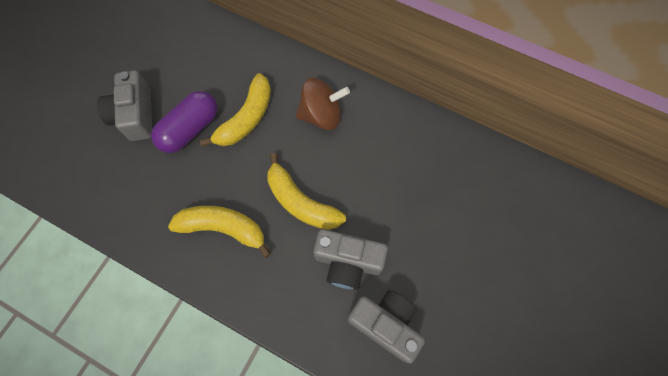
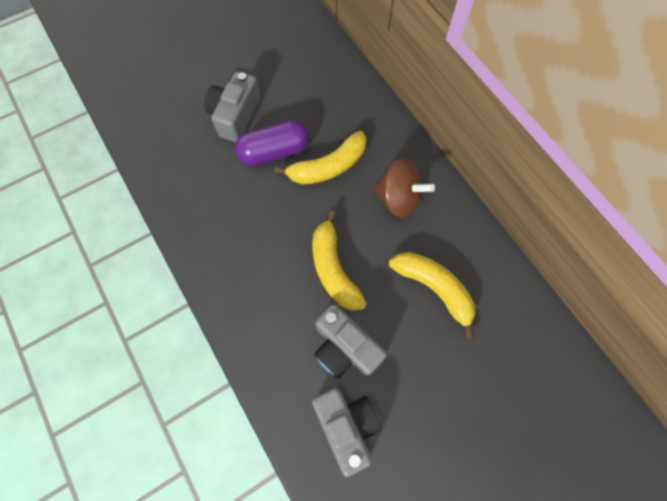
camera: 30 degrees right, 0 degrees up
(223, 228) = (253, 255): yellow banana -> yellow banana (434, 288)

